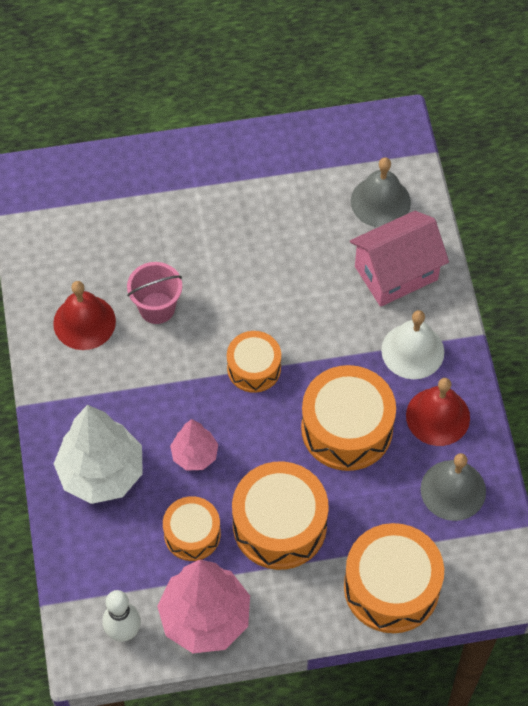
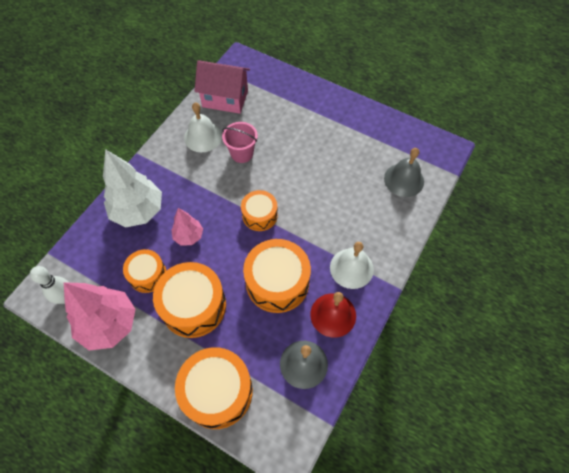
camera: 40 degrees right, 0 degrees up
(84, 322) = (203, 137): red bell -> white bell
(396, 273) = (379, 221): pink house -> pink house (225, 99)

